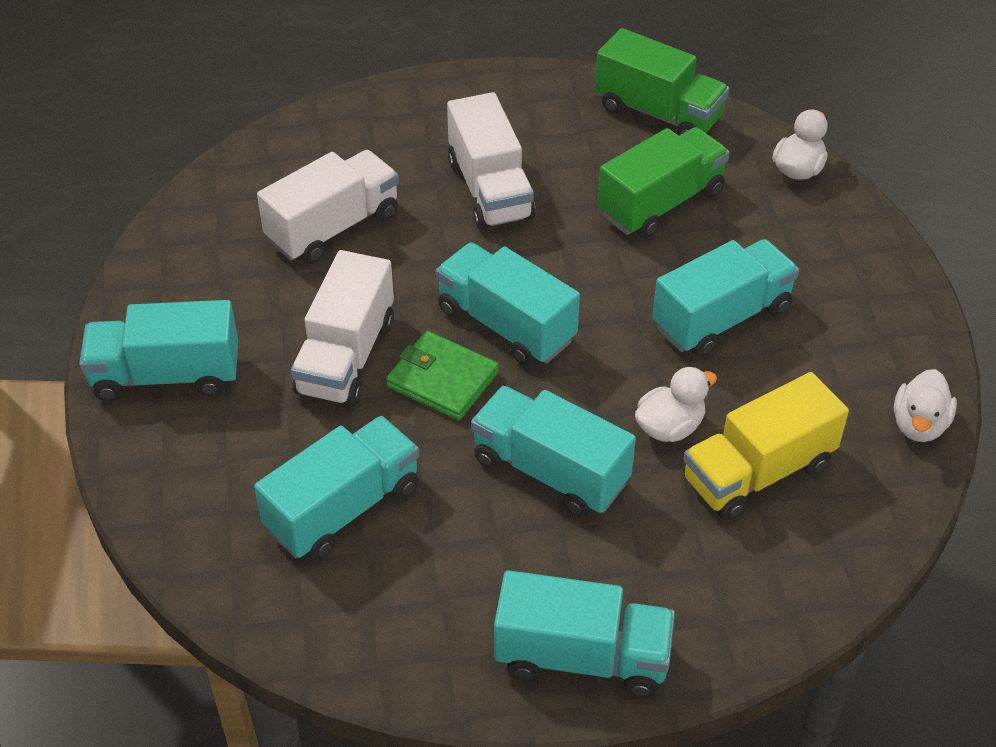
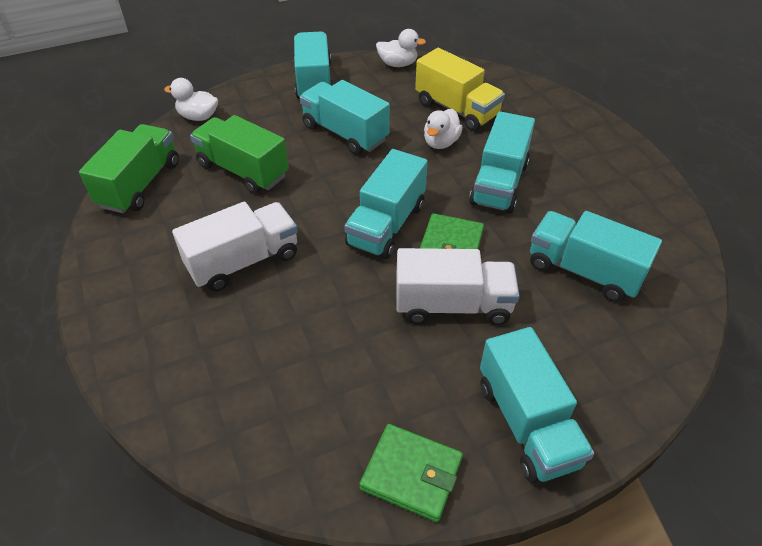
camera: 105 degrees left, 0 degrees up
(163, 275) = (411, 474): none -> green wallet
(333, 228) = (312, 353): white truck -> none
(582, 657) = (611, 152): turquoise truck -> turquoise truck (314, 81)
(670, 427) = (441, 142): white duck -> white duck turned 105 degrees counterclockwise

